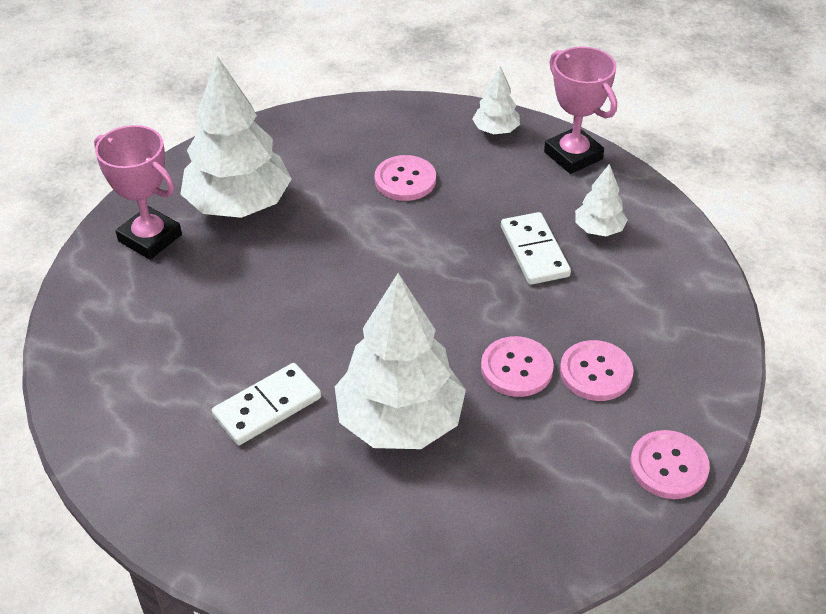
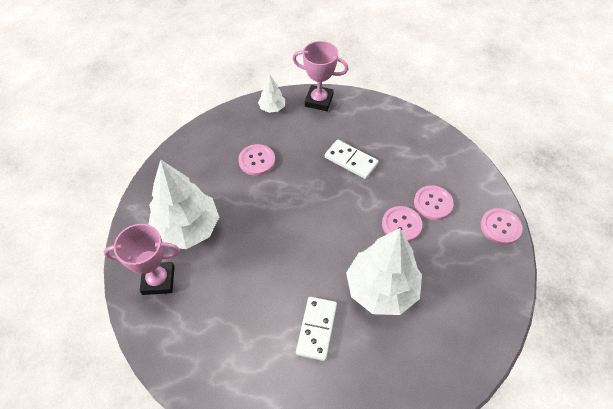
camera: 40 degrees left, 10 degrees up
(598, 229) = (366, 132): white tree -> none

